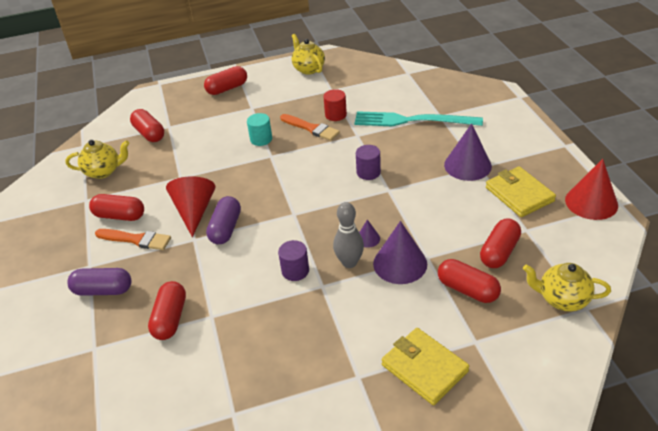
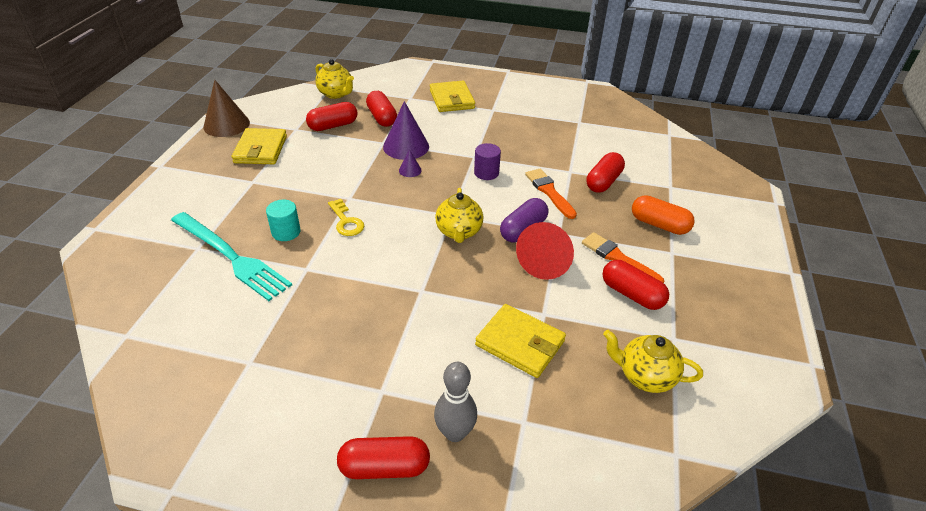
camera: 155 degrees left, 0 degrees up
(103, 290) = (659, 224): purple capsule -> orange capsule
(149, 133) = (559, 421): red capsule -> none
(188, 156) = (520, 343): none -> yellow wallet
(261, 139) = (413, 322): turquoise cylinder -> turquoise cylinder (286, 232)
(308, 69) = (225, 436): yellow teapot -> yellow teapot (459, 232)
(311, 128) = (342, 306): orange brush -> orange brush (549, 192)
(335, 115) = (294, 312): red cylinder -> none
(349, 262) = (441, 161): grey bowling pin -> grey bowling pin (455, 433)
(368, 172) = (346, 221): purple cylinder -> yellow key
(467, 165) = (258, 187): purple cone -> none
(591, 202) = (226, 124): red cone -> brown cone

